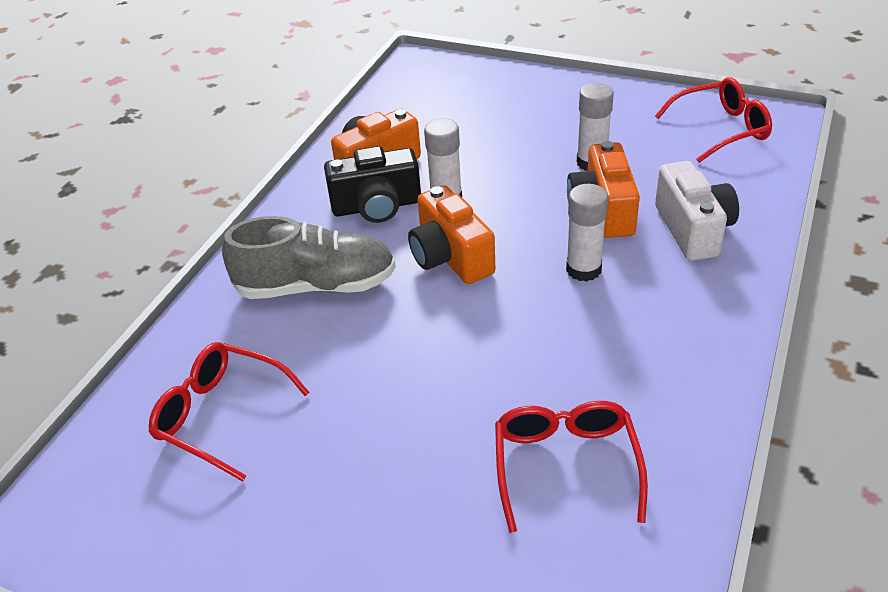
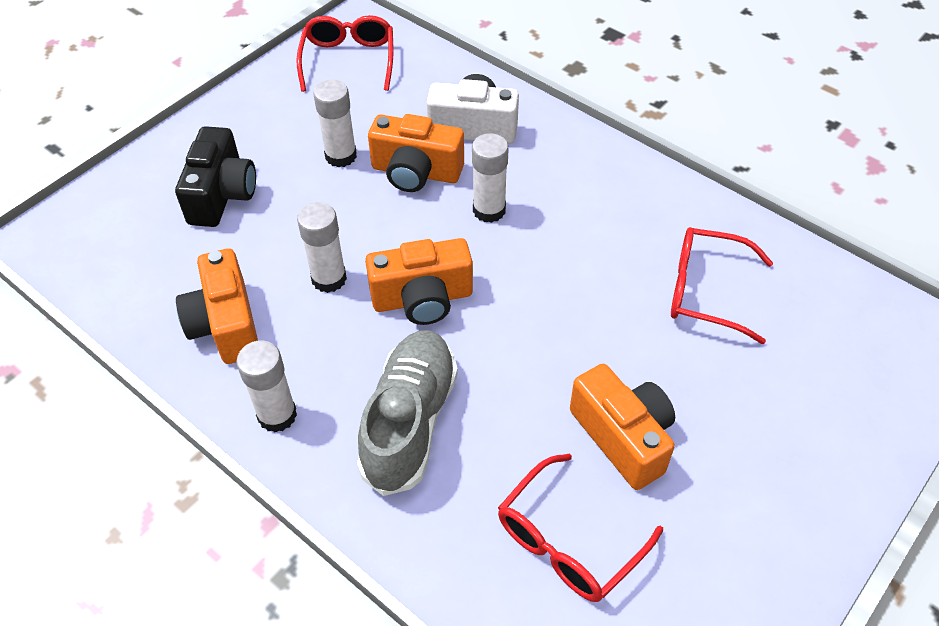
camera: 75 degrees left, 10 degrees up
(300, 215) = (277, 415): none -> white glue stick
(342, 431) = (623, 437): none -> orange camera
(377, 206) = (305, 340): black camera -> black camera (222, 195)

